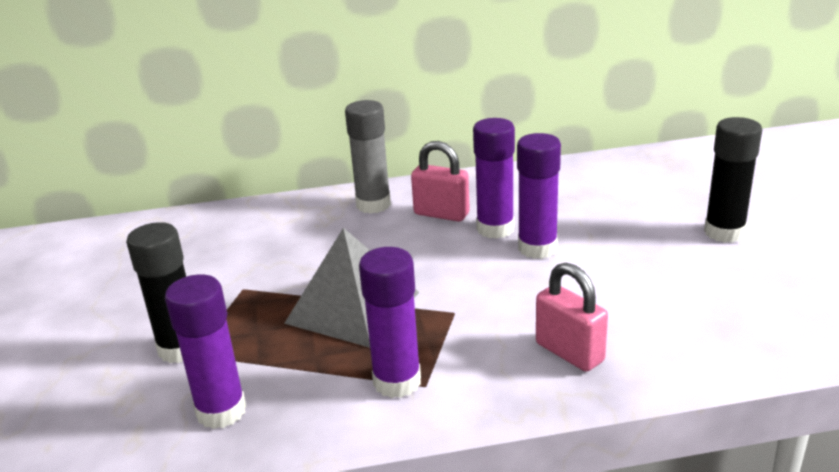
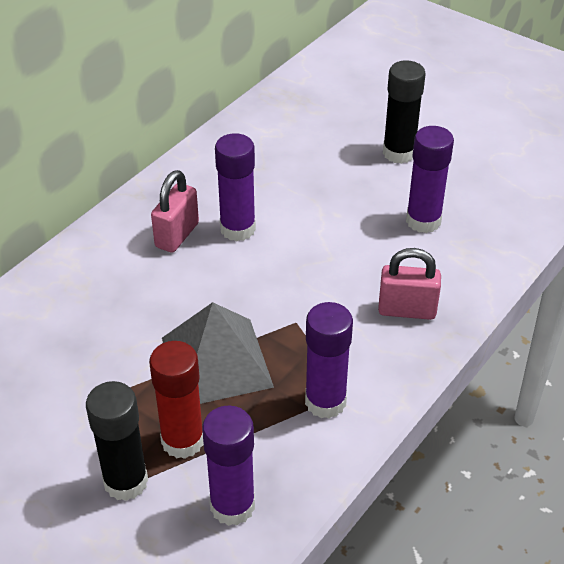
camera: 45 degrees left, 15 degrees up
(253, 345) = (182, 441): none -> red glue stick
(373, 205) = (105, 254): grey glue stick -> none
(441, 214) = (177, 235): pink padlock -> pink padlock turned 45 degrees counterclockwise
(537, 248) = (290, 232): purple glue stick -> purple glue stick (423, 221)

